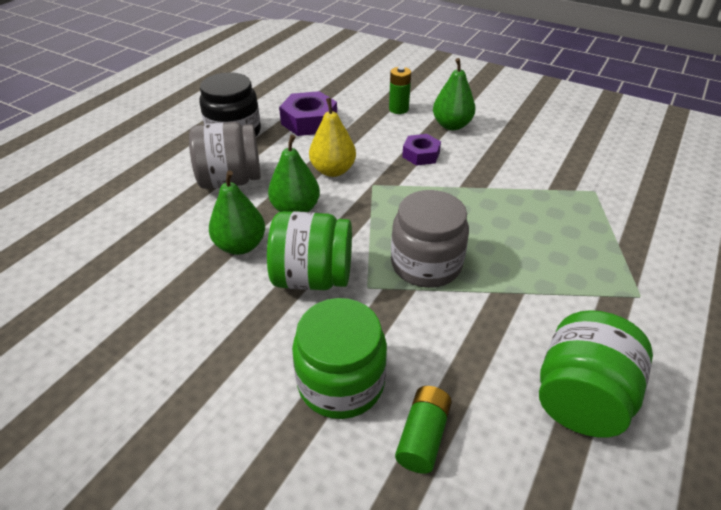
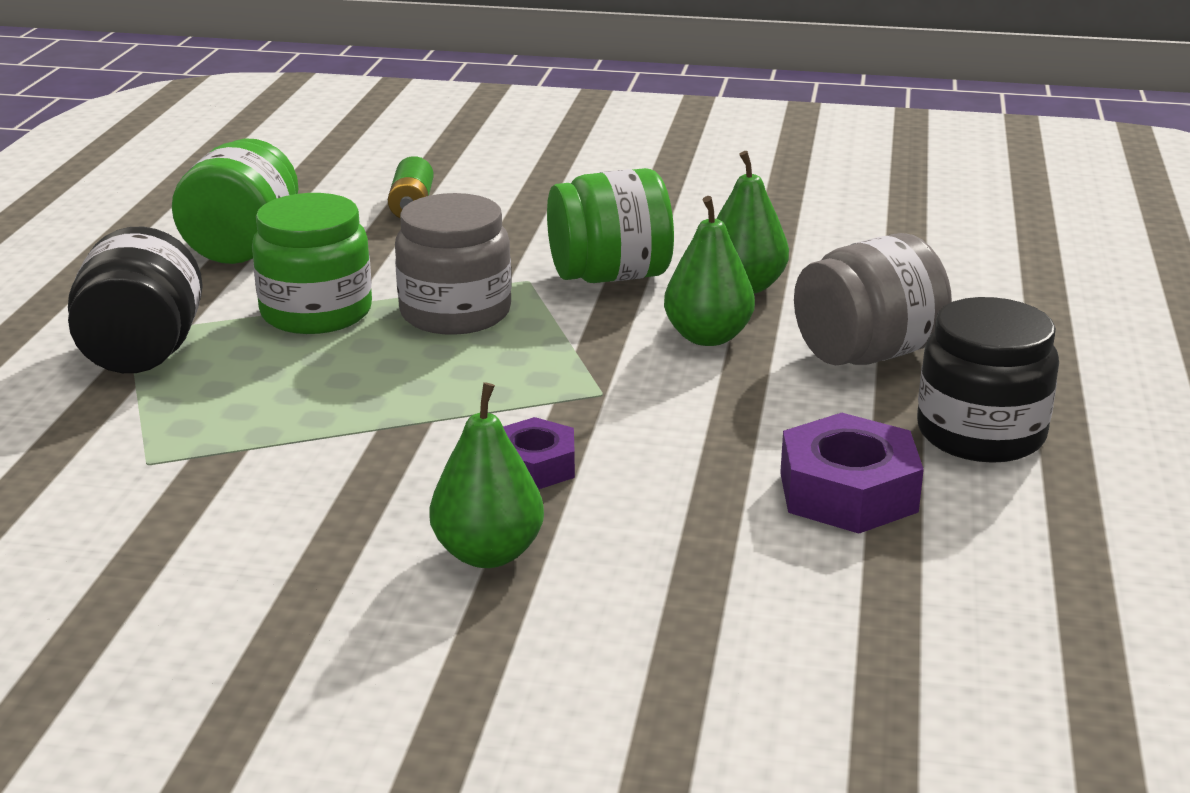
camera: 160 degrees right, 15 degrees down
(333, 170) = (697, 402): yellow pear -> none
(341, 382) = (513, 217): green jar -> green jar (316, 312)
(398, 109) = (652, 573): green battery -> none
(623, 272) = (142, 353): none -> black jar

